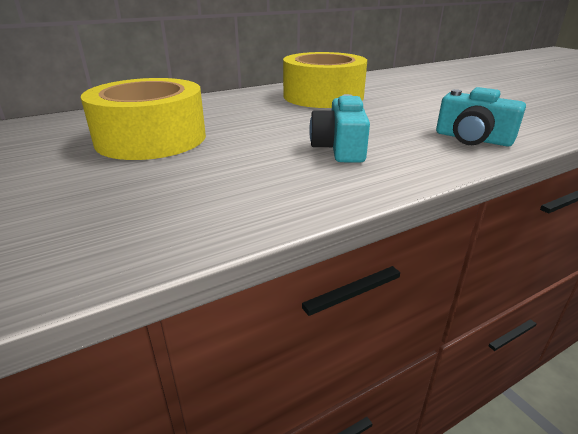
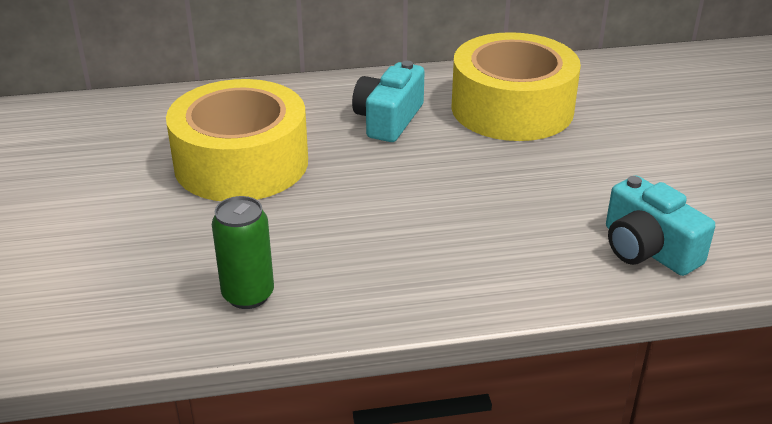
camera: 20 degrees right, 5 degrees up
(203, 210) = (248, 295): none -> green can
(340, 148) = (454, 229): turquoise camera -> turquoise camera (388, 119)

